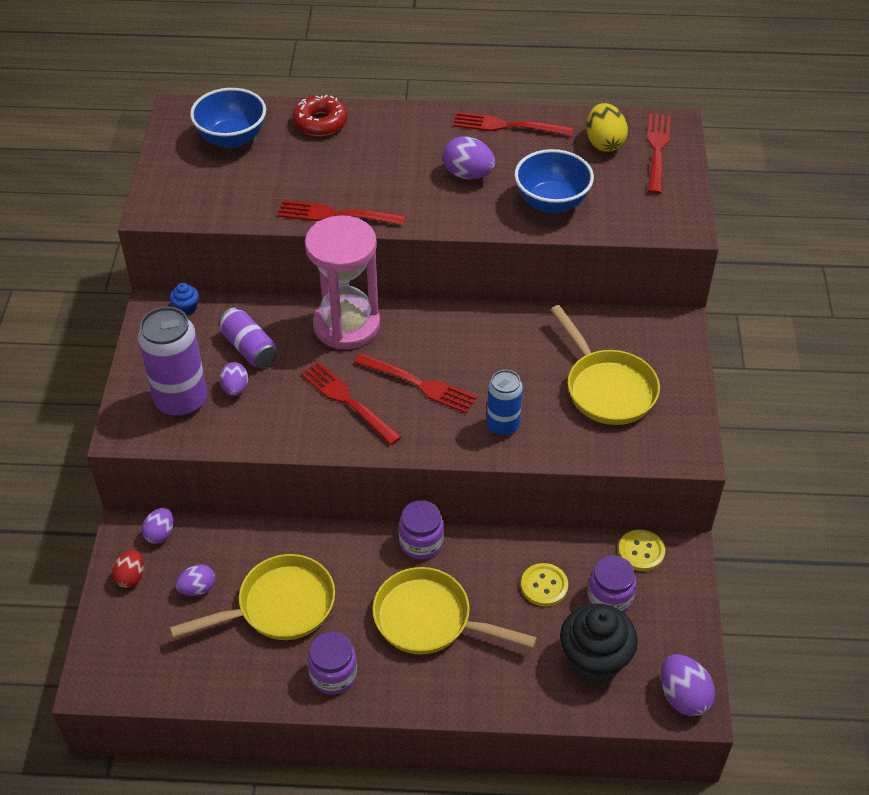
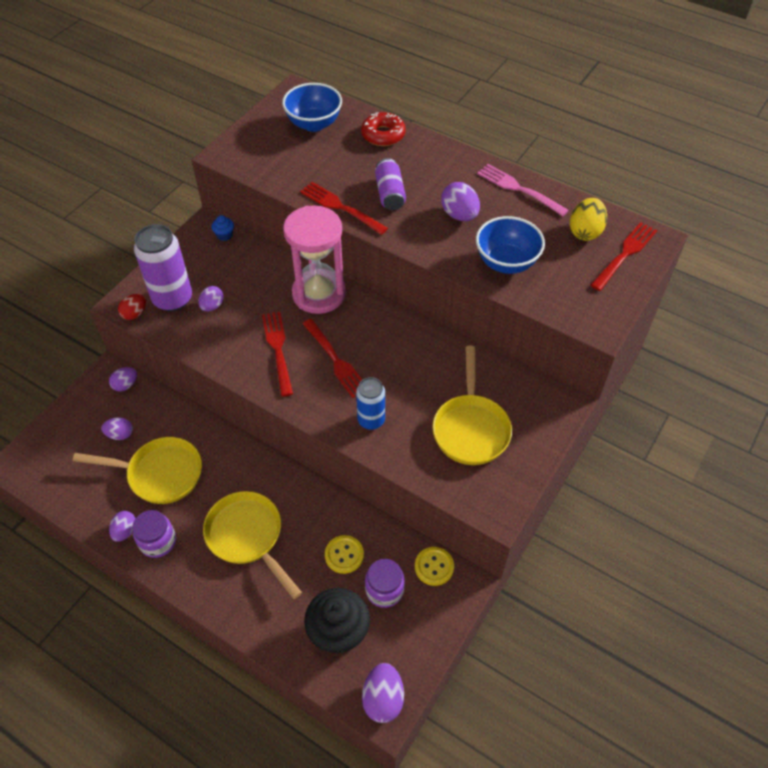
camera: 30 degrees right, 5 degrees up
(131, 577) = (87, 405): red egg -> red egg (135, 314)
(249, 348) = (243, 281): purple can -> purple can (390, 194)
(287, 683) = (125, 531): none -> purple egg
(421, 542) = (283, 477): purple jar -> none
(507, 126) = (519, 189): red fork -> pink fork

